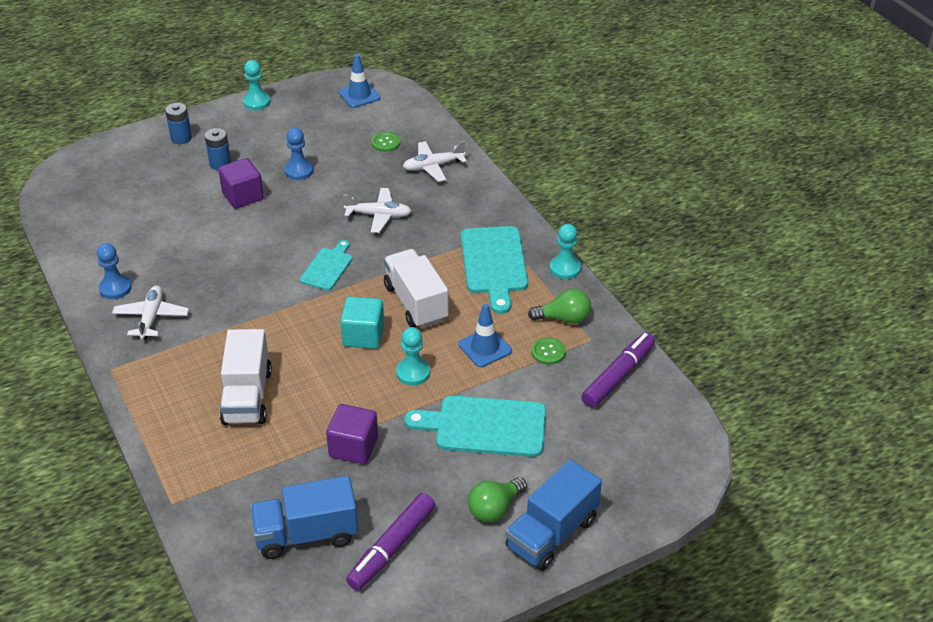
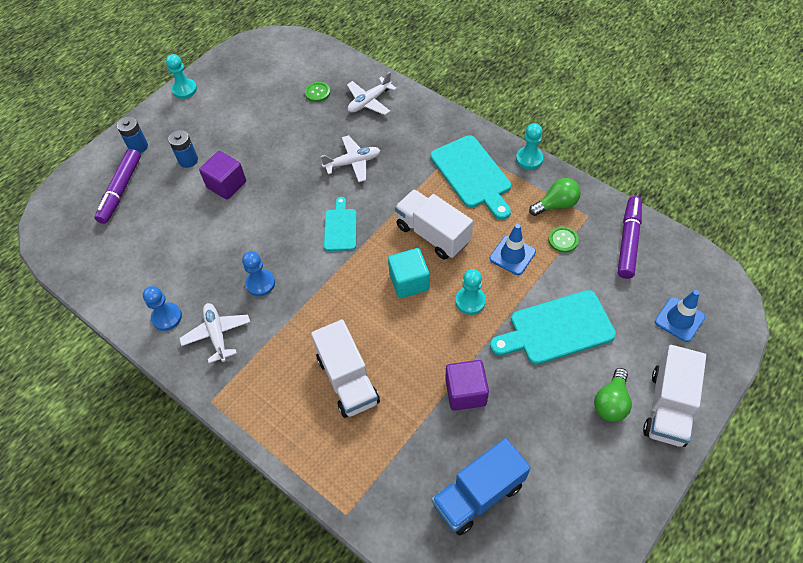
camera: 20 degrees left, 15 degrees up
(299, 171) = (260, 143): blue pawn -> blue pawn (260, 283)
(359, 95) = (269, 55): blue traffic cone -> blue traffic cone (679, 319)
(391, 547) = (554, 476): purple marker -> purple marker (120, 190)
(552, 533) = (668, 407): blue truck -> white truck

